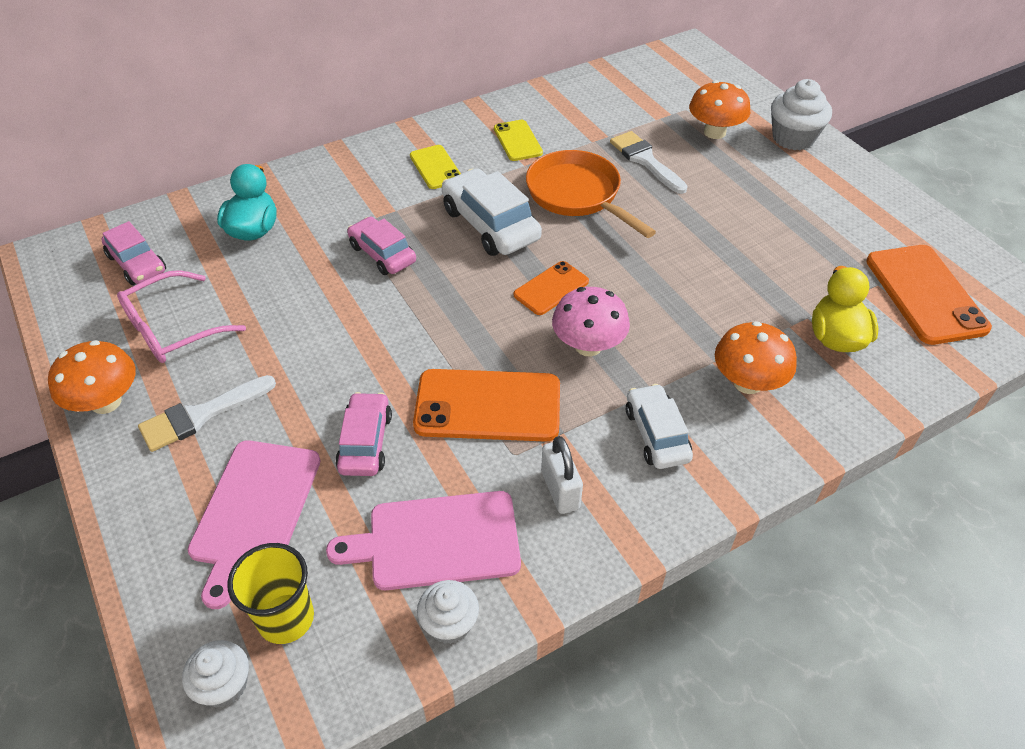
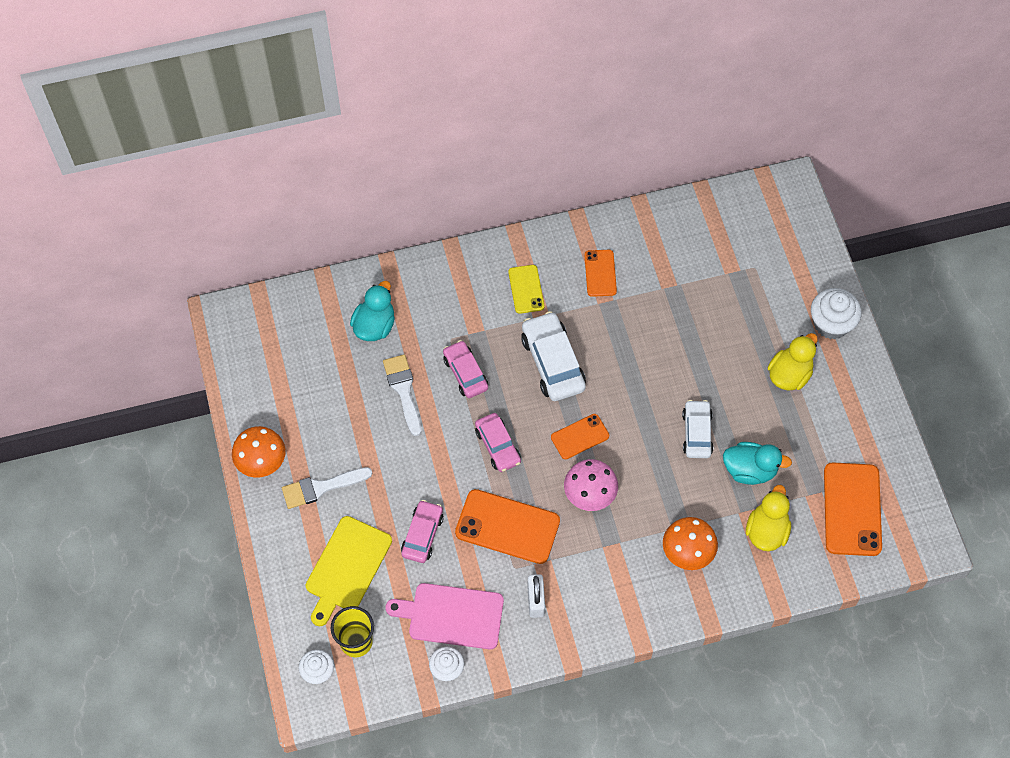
camera: 15 degrees right, 15 degrees up
(137, 264) = (287, 340): pink car -> pink car (498, 446)
(174, 328) = (309, 409): pink glasses -> none
(254, 510) = (346, 567): pink cutting board -> yellow cutting board
(517, 141) = (600, 273): yellow phone -> orange phone
(577, 195) = (629, 347): orange pan -> none
(645, 160) = (697, 321): white brush -> white brush (403, 390)
(656, 434) = (610, 576): white car -> white car (697, 433)
(714, 132) = (768, 301): orange mushroom -> none
(773, 186) = (789, 374): none -> yellow duck
(779, 280) = (750, 470): none -> turquoise duck

